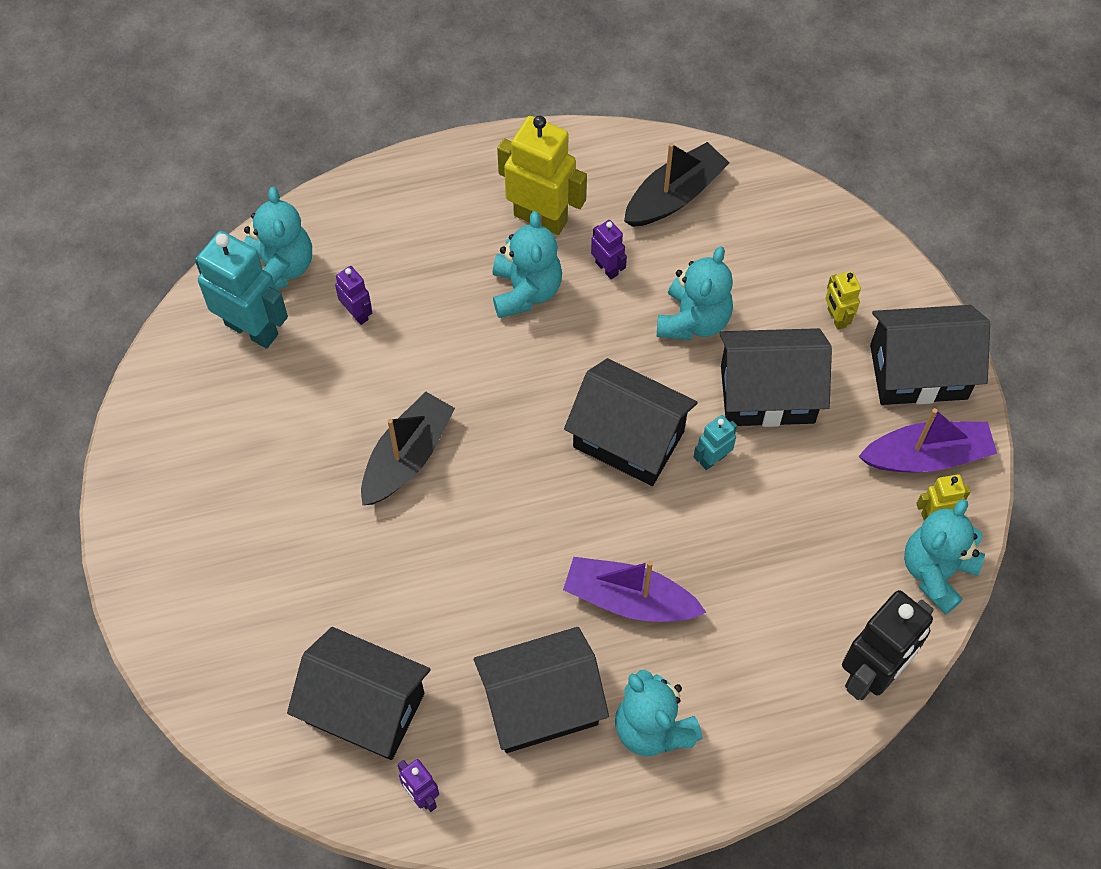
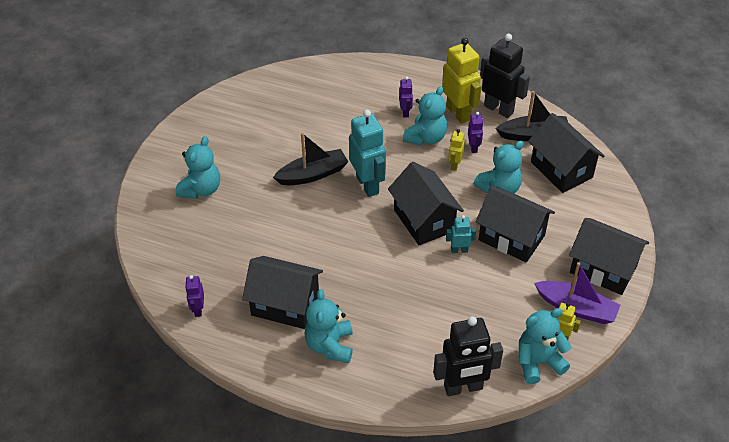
camera: 35 degrees right, 15 degrees down
(252, 329) = (288, 93): turquoise robot -> turquoise robot (368, 185)
(280, 268) = (321, 77): turquoise teddy bear -> turquoise teddy bear (201, 189)
(357, 313) = (340, 109): purple robot -> purple robot (405, 112)
(365, 708) = (205, 261): black house -> black house (561, 170)
(594, 177) = (499, 109): none -> black robot
(629, 599) = (366, 286): purple boat -> none
(836, 318) = (576, 224): yellow robot -> yellow robot (454, 165)

